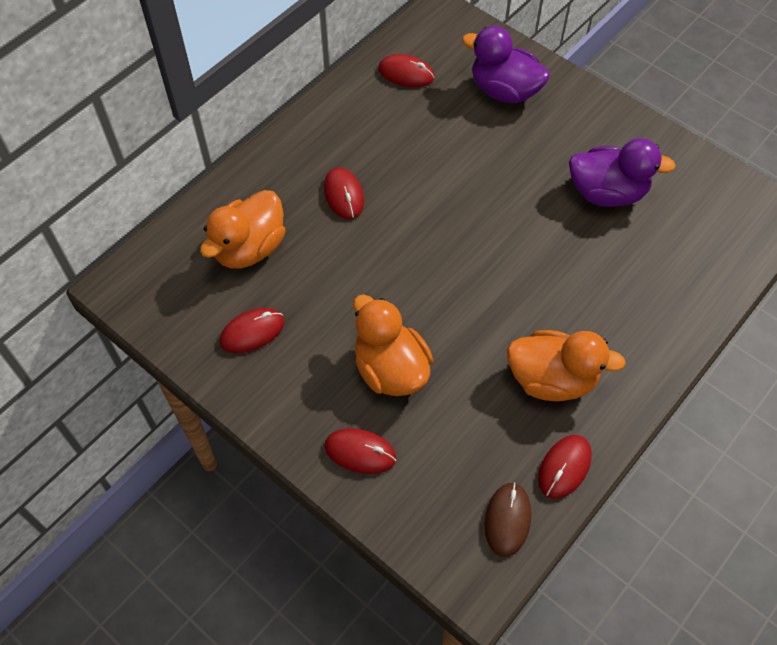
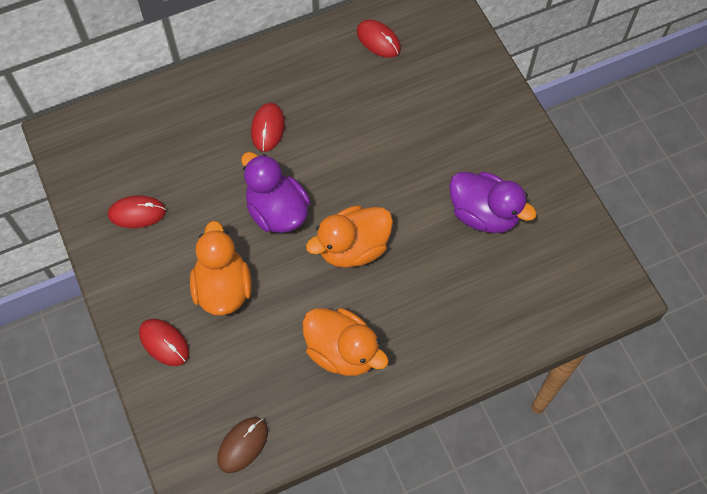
camera: 25 degrees right, 5 degrees up
(249, 248) = (171, 143): orange duck -> orange duck (353, 248)
(504, 91) = (452, 88): purple duck -> purple duck (277, 211)
(564, 467) = (310, 425): red mouse -> none

